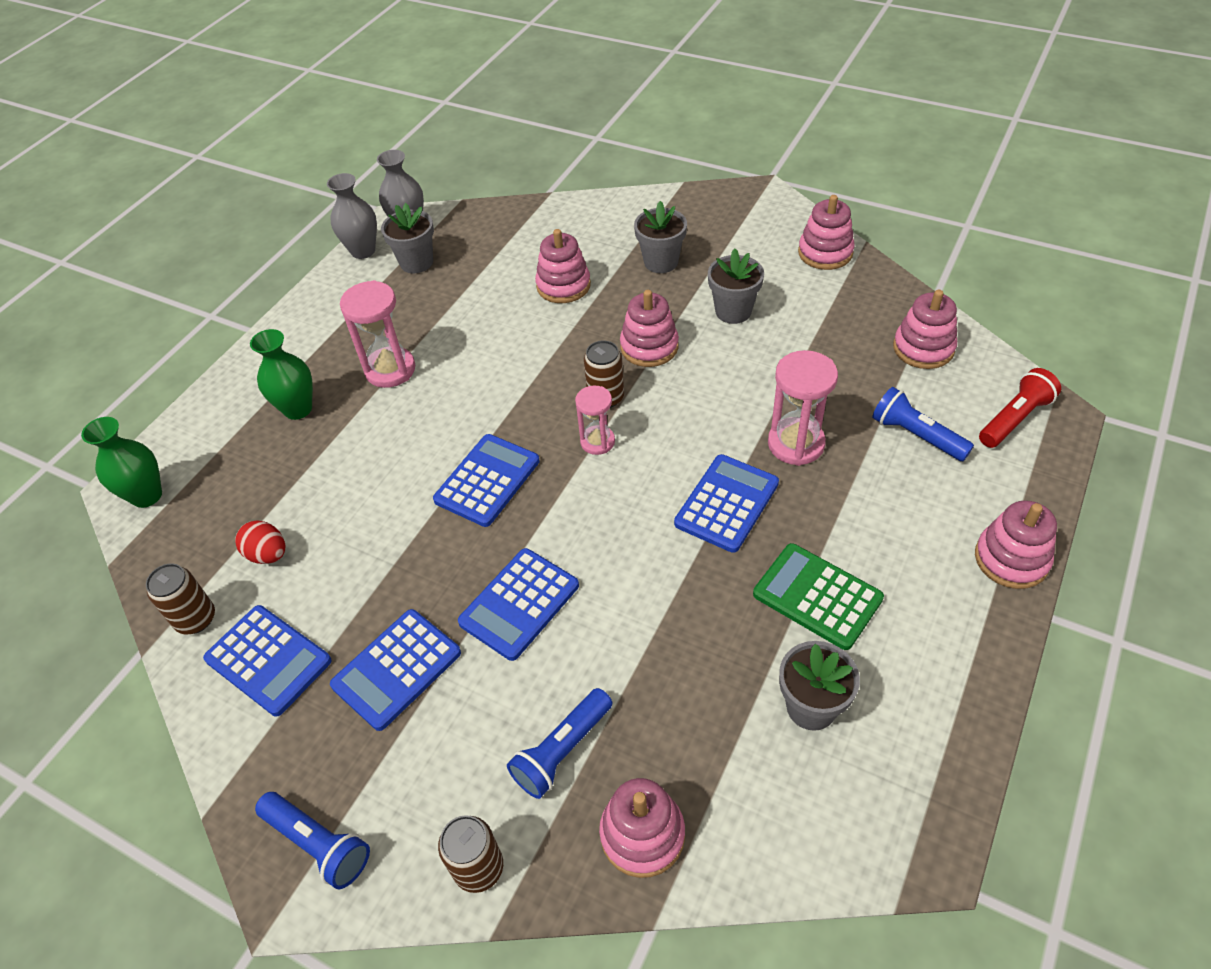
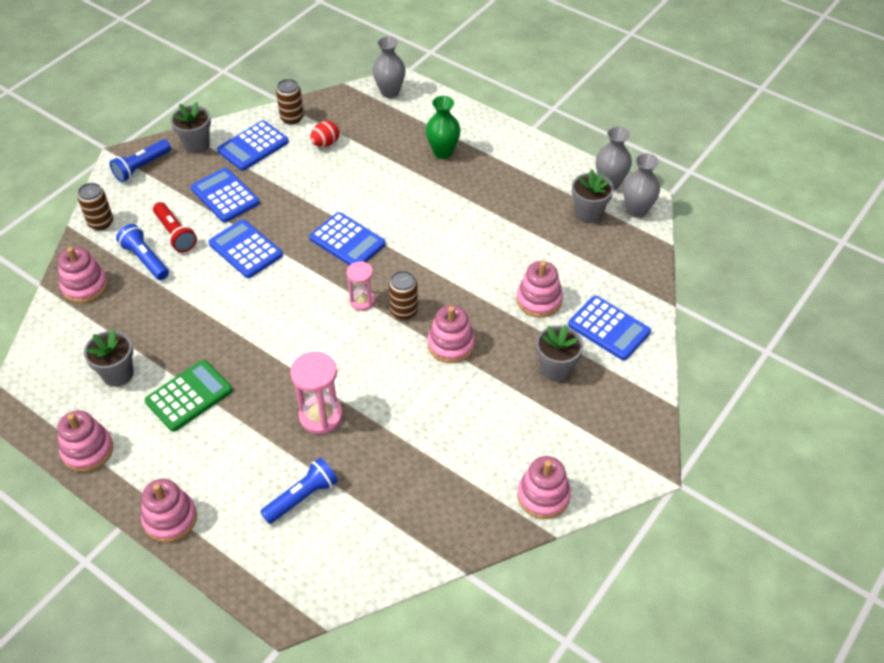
camera: 95 degrees right, 0 degrees up
(147, 495) = (390, 92): green vase -> grey vase
(390, 370) = (468, 197): pink hourglass -> none
(727, 503) = (281, 363): blue calculator -> blue calculator (608, 328)
(733, 311) = (479, 408): grey flower pot -> grey flower pot (196, 145)
(923, 348) = (396, 535): pink stacking toy -> pink stacking toy (87, 450)
(1014, 419) = (295, 574): red flashlight -> red flashlight (175, 234)

